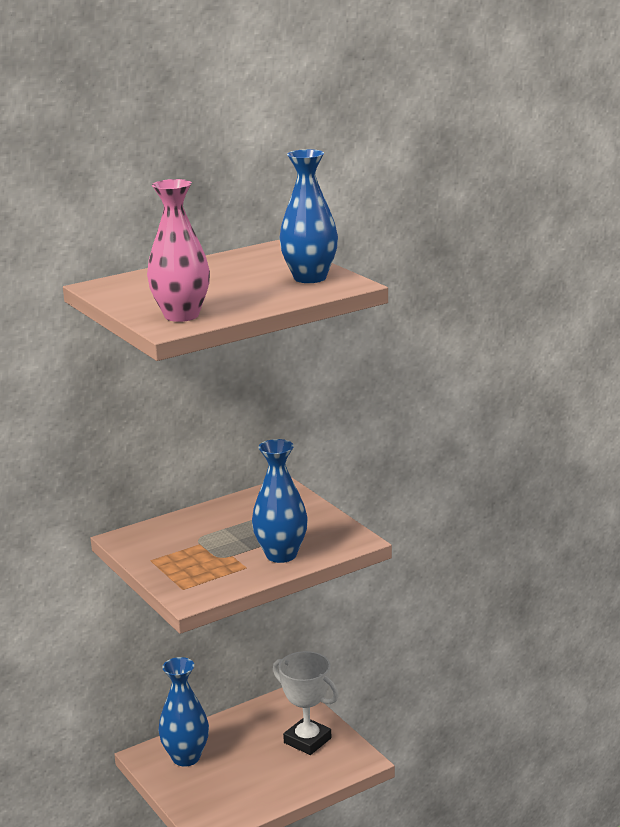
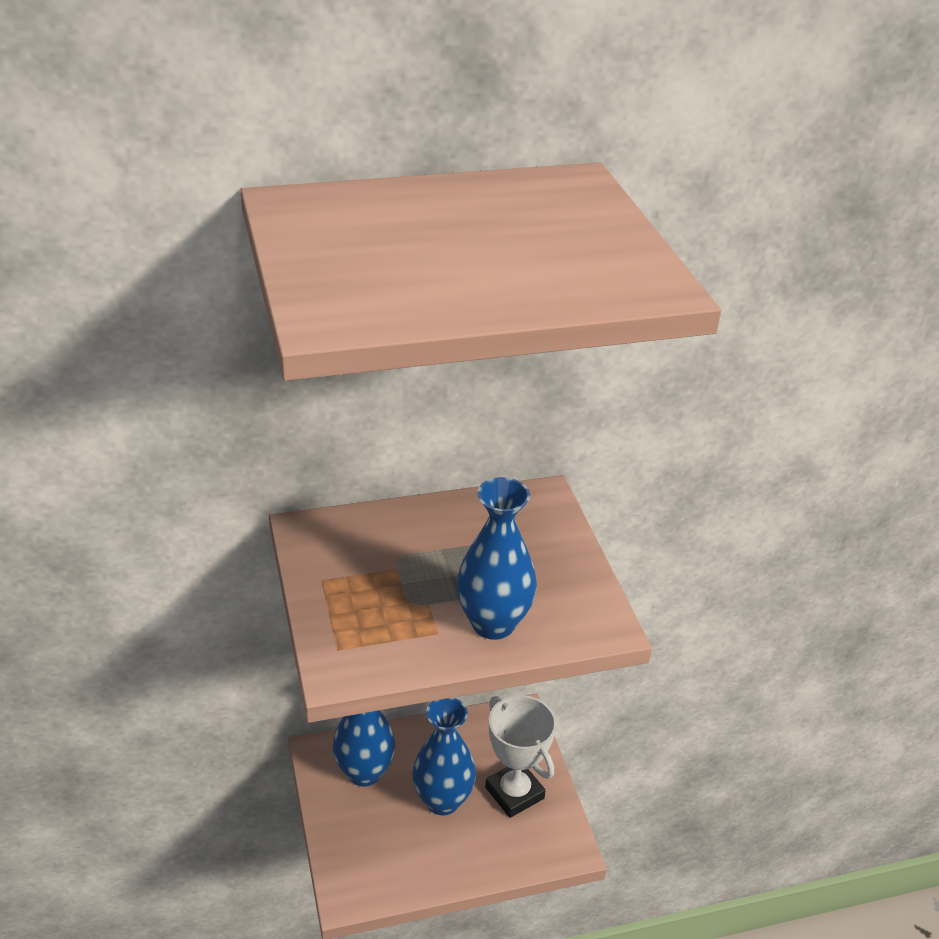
camera: 15 degrees right, 15 degrees up
(181, 315) = (361, 298): pink vase -> none
(310, 278) = (605, 259): blue vase -> blue vase (442, 800)

